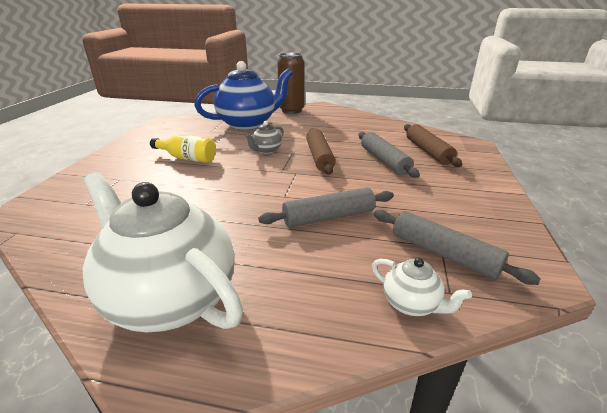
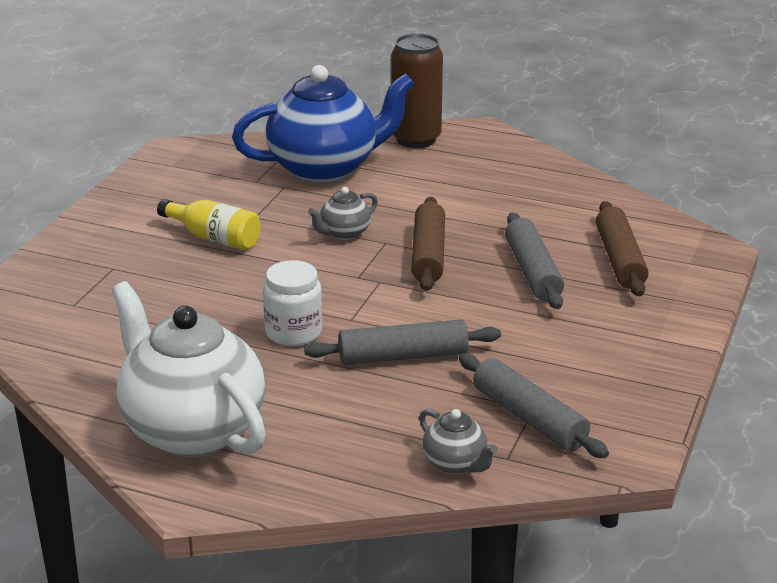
camera: 10 degrees right, 0 degrees up
(247, 208) = (294, 332): none -> white jar
(411, 304) = (455, 464): white teapot -> grey teapot

